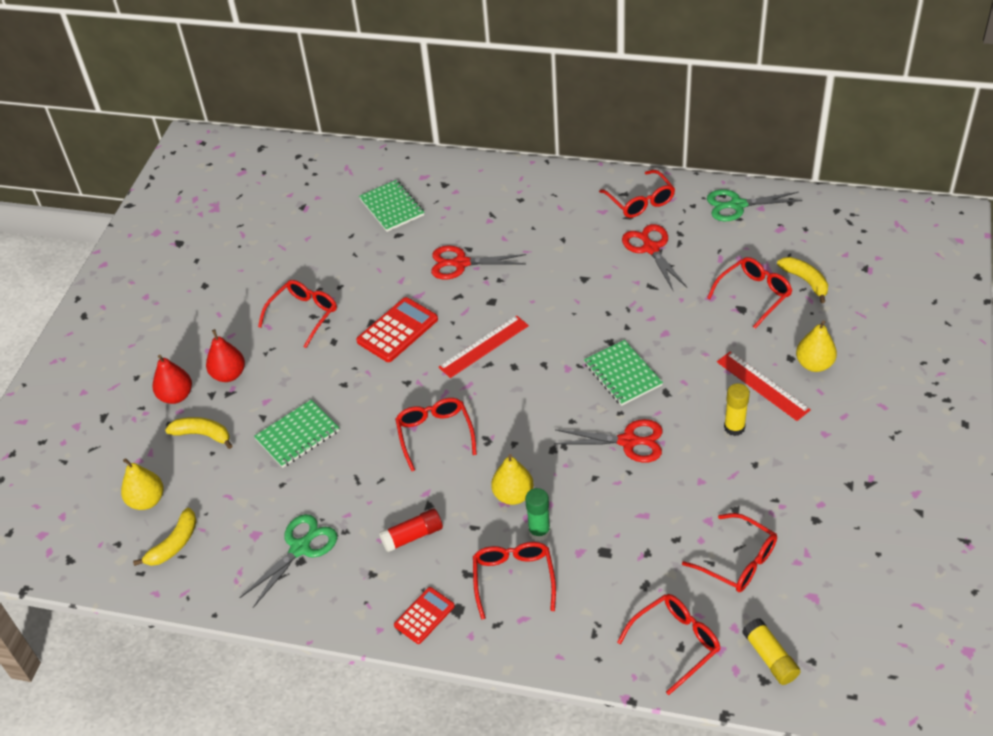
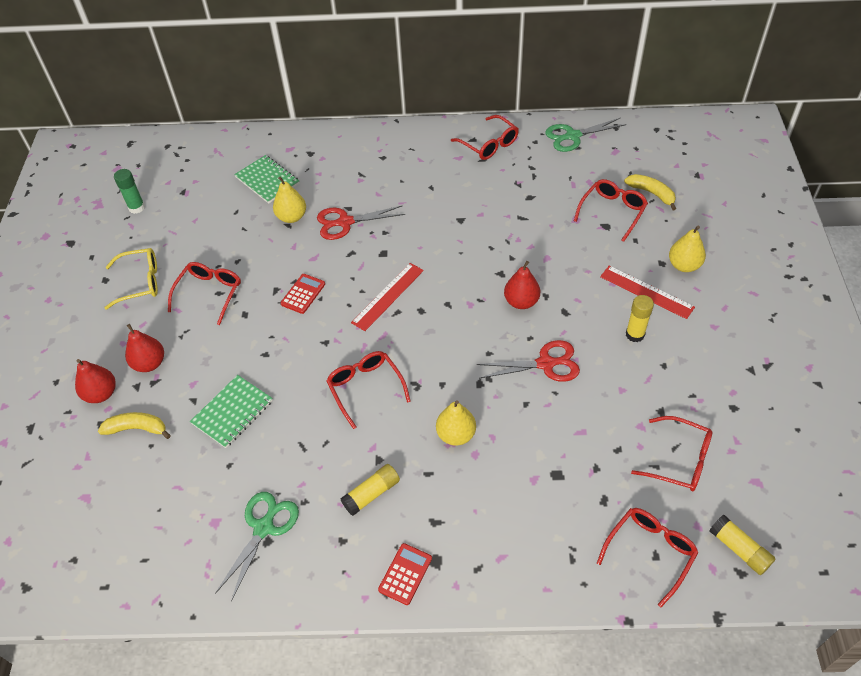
camera: 15 degrees left, 5 degrees up
(147, 500) = (94, 507): yellow pear -> yellow pear (292, 217)
(174, 544) = (133, 549): yellow banana -> none
(238, 293) = (140, 282): none -> yellow glasses
(397, 330) = (303, 294): red calculator -> red calculator, size x0.63
(412, 536) = (371, 494): red glue stick -> yellow glue stick
(513, 578) = (480, 518): red glasses -> none
(539, 532) = (491, 466): green glue stick -> green glue stick (136, 207)
(622, 374) = (521, 302): green notebook -> red pear
(651, 248) = (511, 184): red scissors -> none

